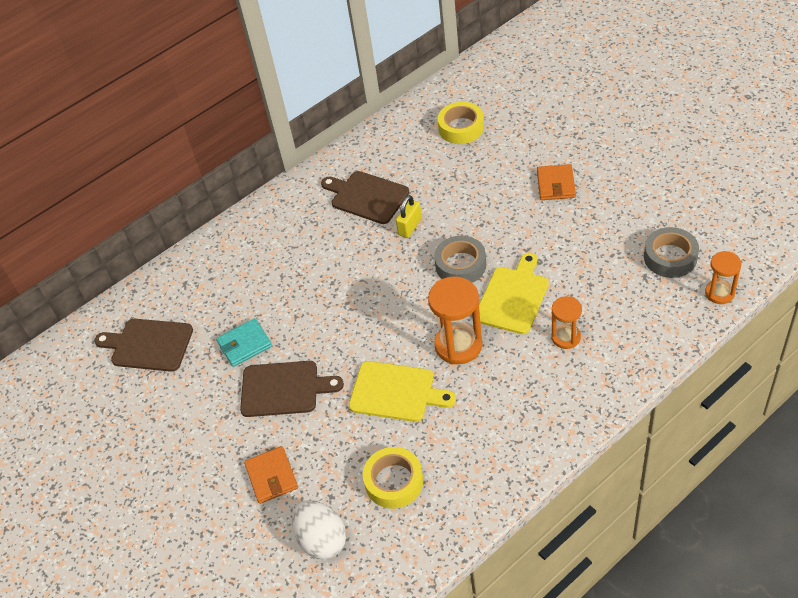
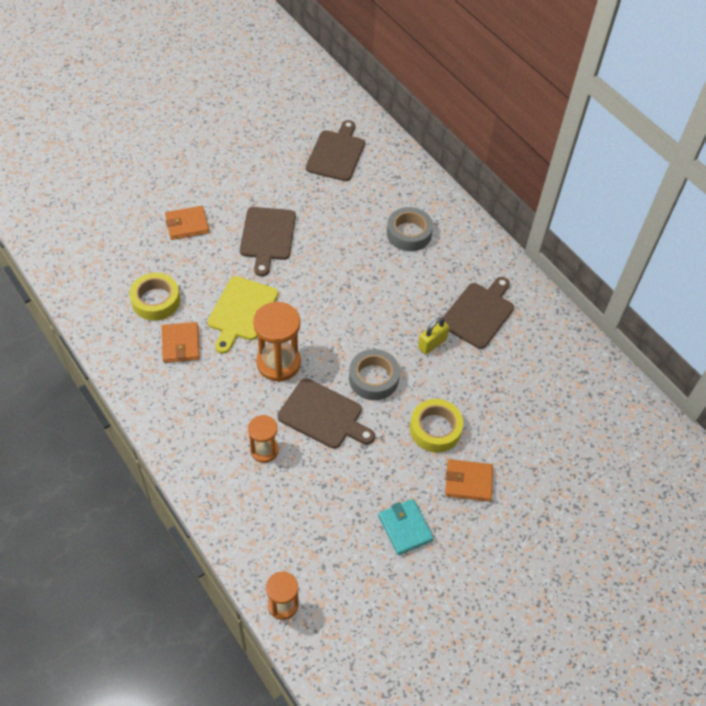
camera: 85 degrees right, 5 degrees up
(244, 344) = (320, 213): turquoise wallet -> turquoise wallet (405, 528)
(322, 540) = (122, 251): white egg -> none
(410, 226) = (432, 343): yellow padlock -> yellow padlock turned 75 degrees counterclockwise
(451, 441) = (180, 344): none -> orange wallet
(461, 128) = (569, 407): yellow tape -> yellow tape (435, 429)
(513, 297) = (323, 415): yellow cutting board -> brown cutting board
(670, 257) = (342, 569): grey tape -> grey tape (409, 233)

